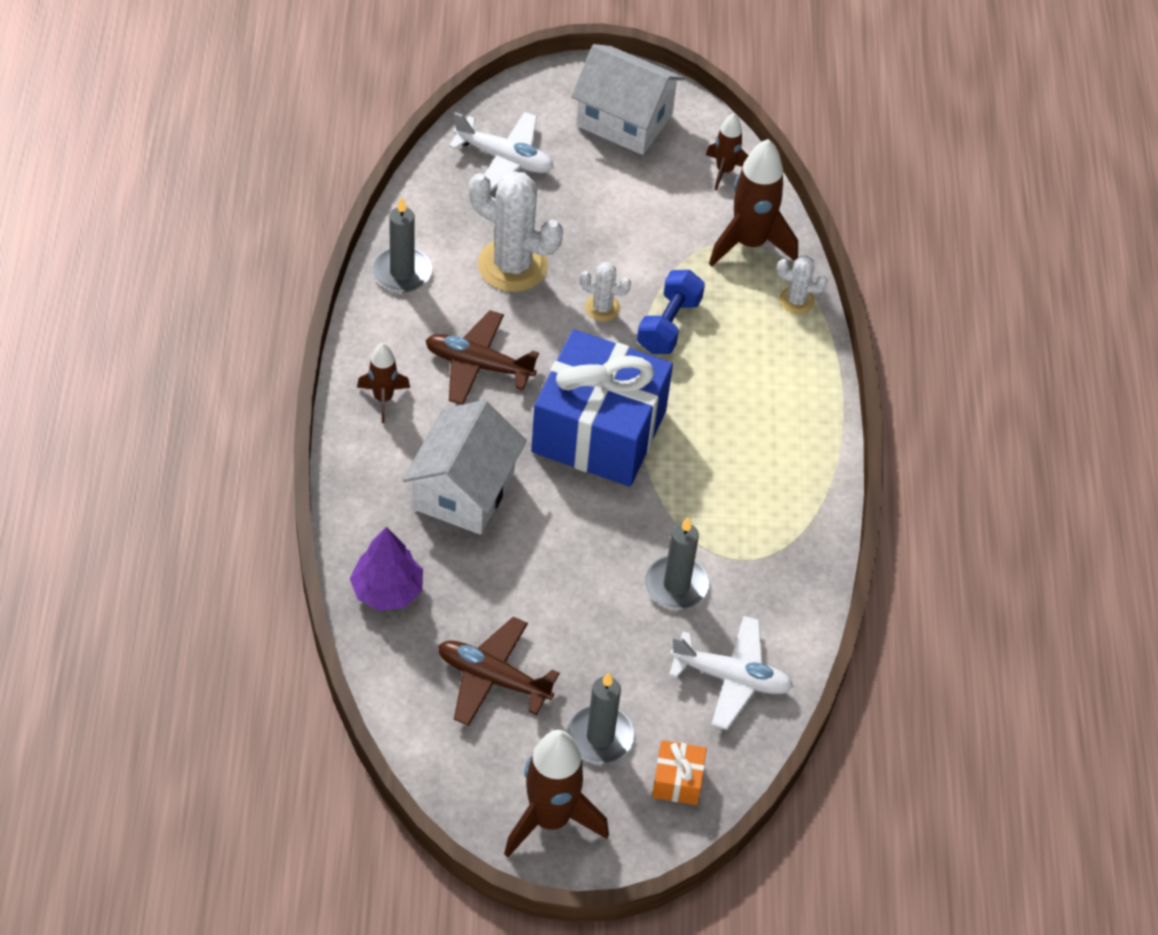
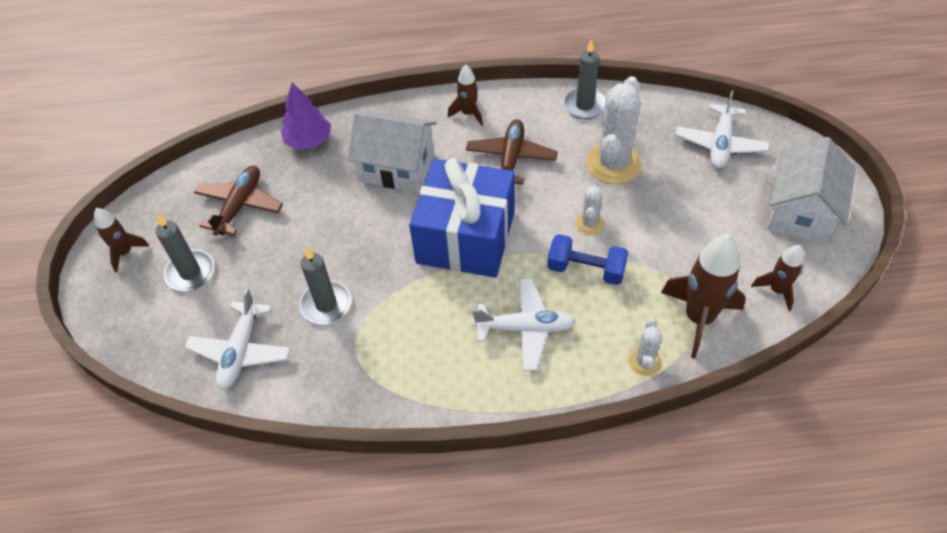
camera: 90 degrees right, 0 degrees up
(550, 819) = (125, 253): brown rocket -> brown rocket, size x0.56
(677, 780) = (150, 325): orange gift -> none
(740, 395) = (525, 329): none -> white plane

